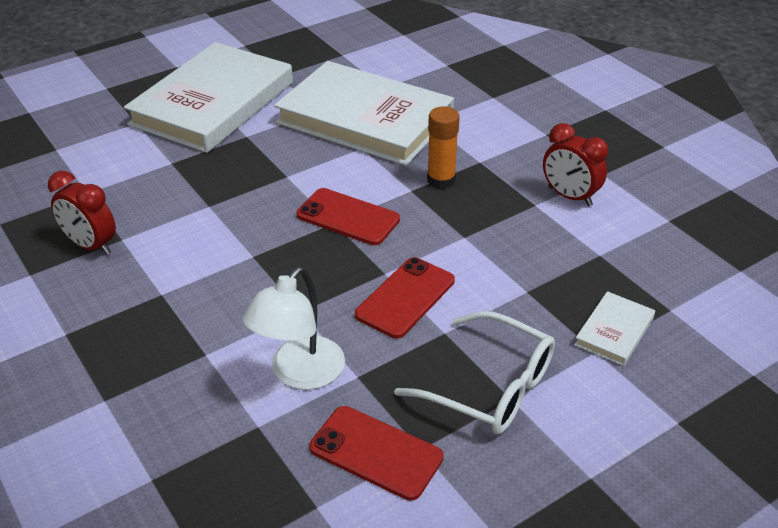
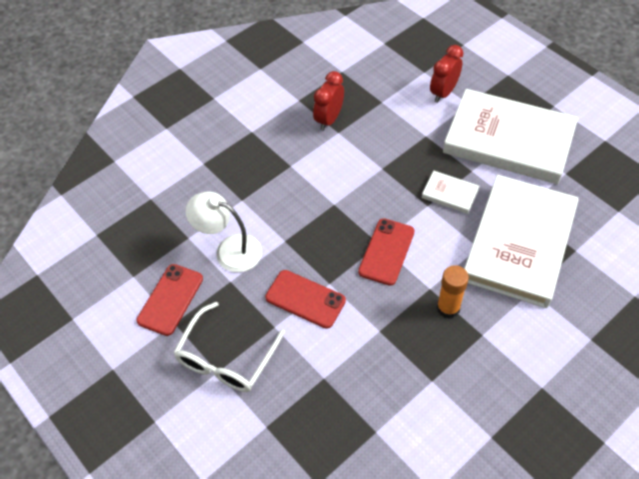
camera: 85 degrees right, 15 degrees up
(570, 196) = (449, 408): red clock -> red clock (443, 92)
(614, 331) = (287, 440): white book -> white book (450, 194)

